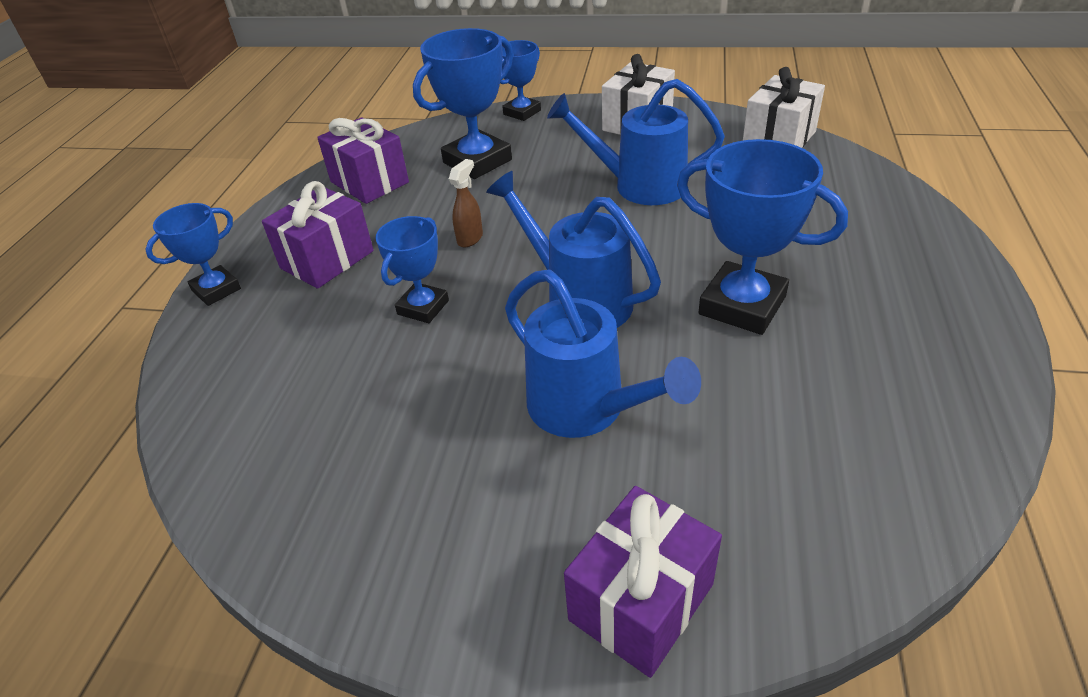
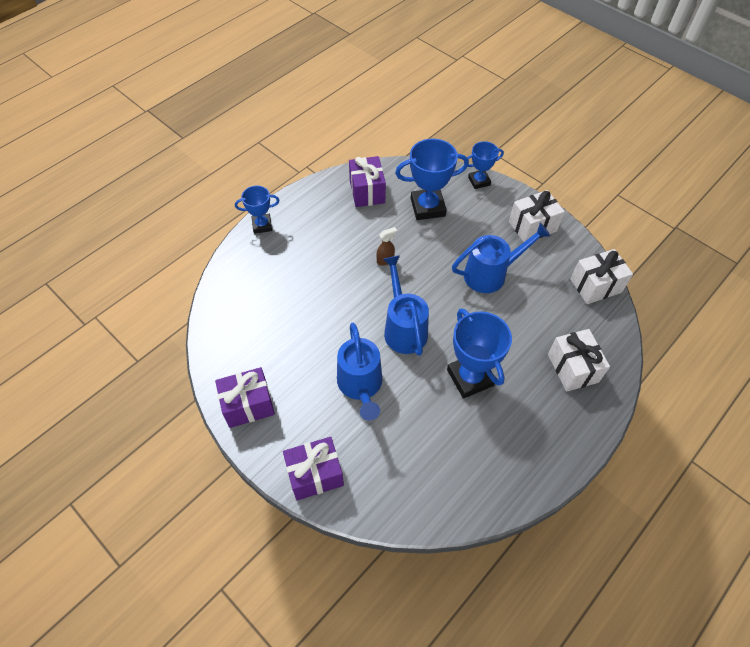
camera: 30 degrees right, 15 degrees up
(327, 259) = (316, 235): purple gift -> purple gift (248, 405)
(423, 307) = (336, 290): blue trophy -> none
(638, 186) = (491, 274): blue watering can -> blue watering can turned 120 degrees clockwise
(857, 225) = (572, 368): none -> white gift

